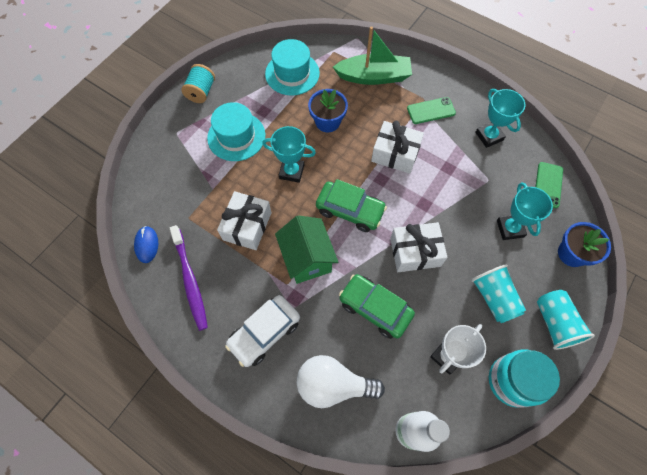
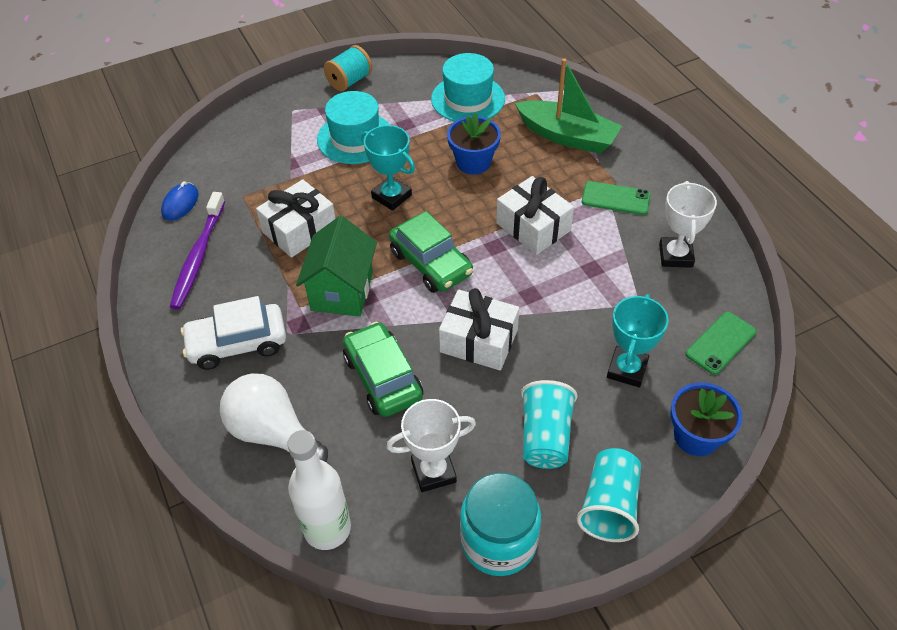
camera: 30 degrees right, 15 degrees down
(489, 136) = (675, 255): turquoise trophy -> white trophy

